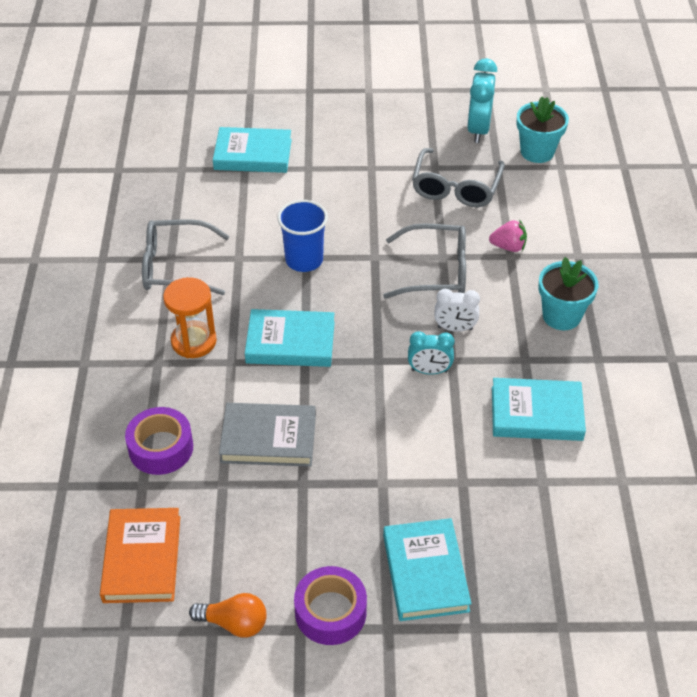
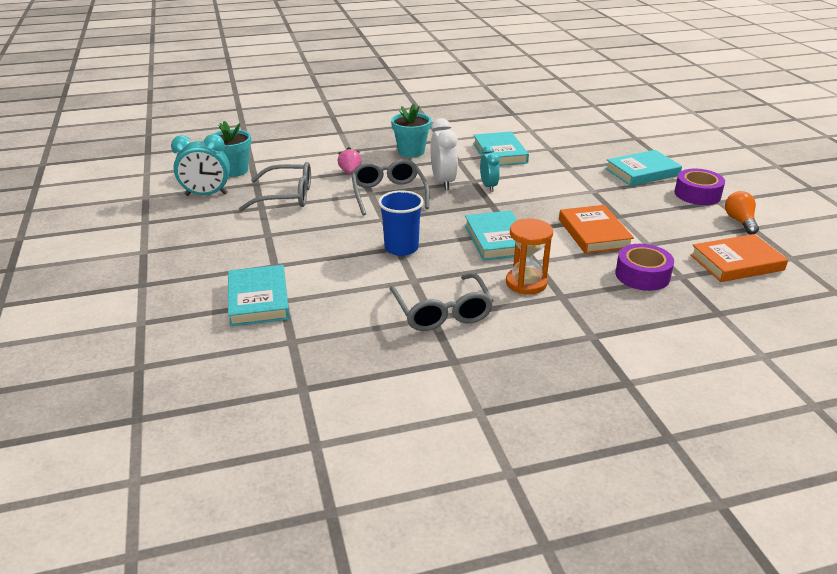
camera: 105 degrees left, 15 degrees down
(268, 438) = (594, 233): grey book -> orange book
(455, 328) = (443, 182): white clock -> white clock, size x1.57

